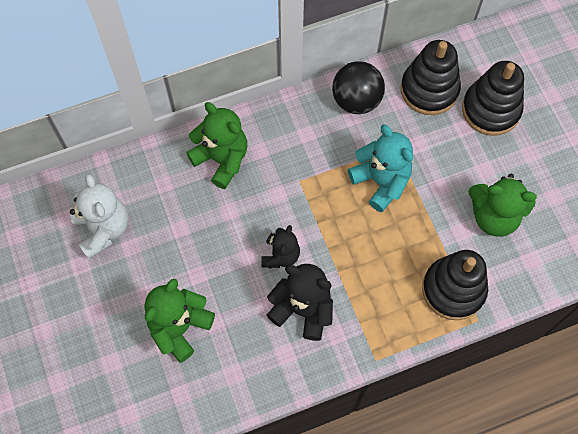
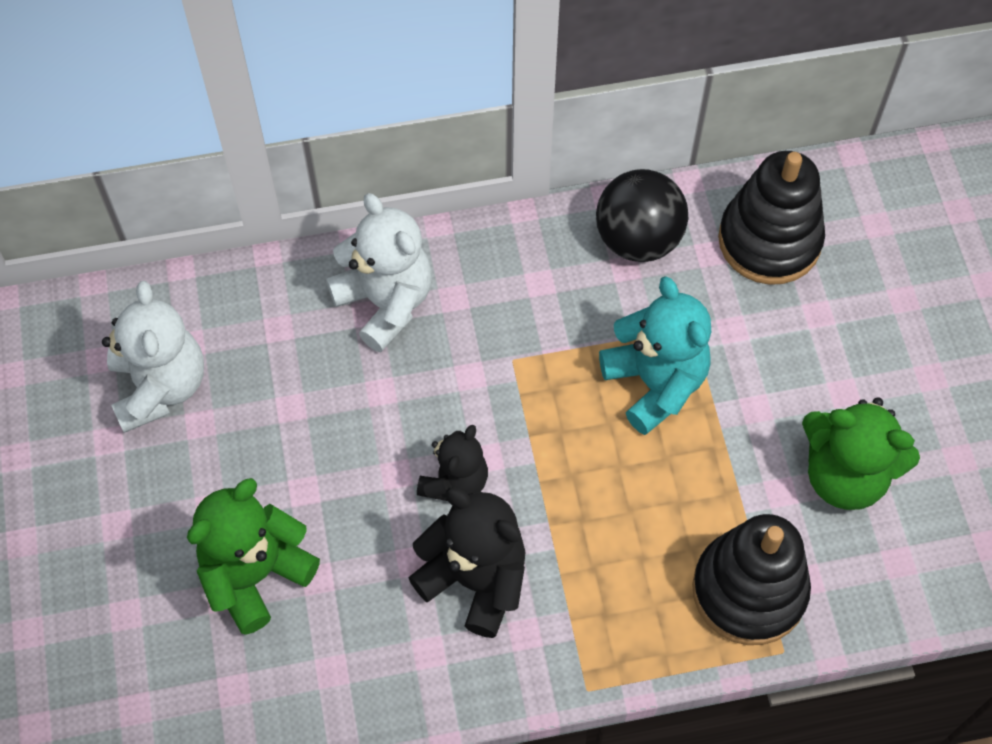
camera: 10 degrees right, 5 degrees down
(221, 159) = (385, 302): green teddy bear -> white teddy bear
(491, 110) = (872, 291): black stacking toy -> none

